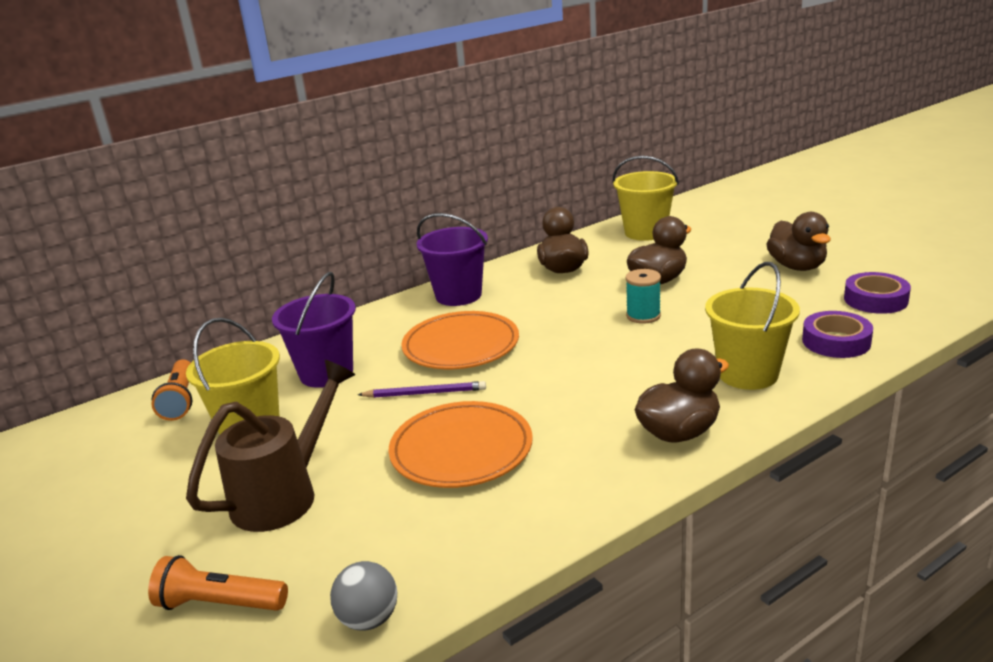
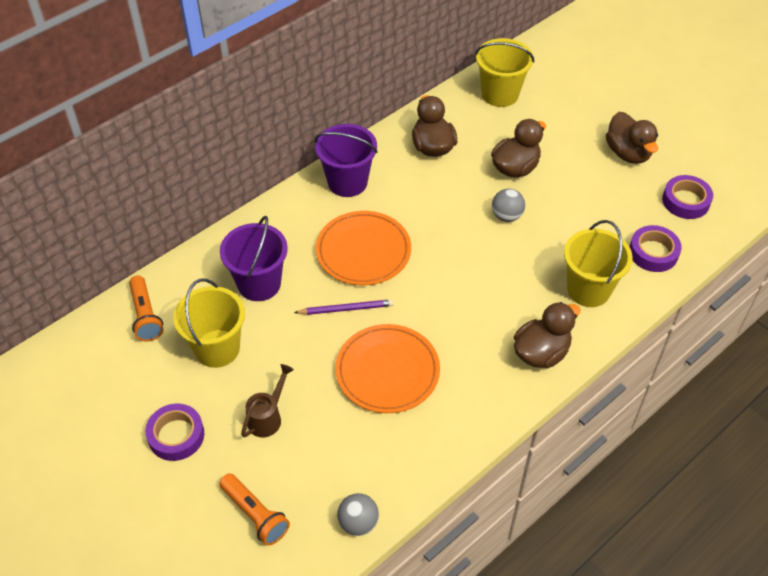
camera: 10 degrees left, 25 degrees up
(156, 511) = (176, 435): none -> purple tape
(219, 603) = (255, 515): orange flashlight -> orange flashlight turned 135 degrees counterclockwise
(284, 494) = (267, 417): brown watering can -> brown watering can, size x0.57
(643, 316) = (506, 216): turquoise spool -> grey ball

